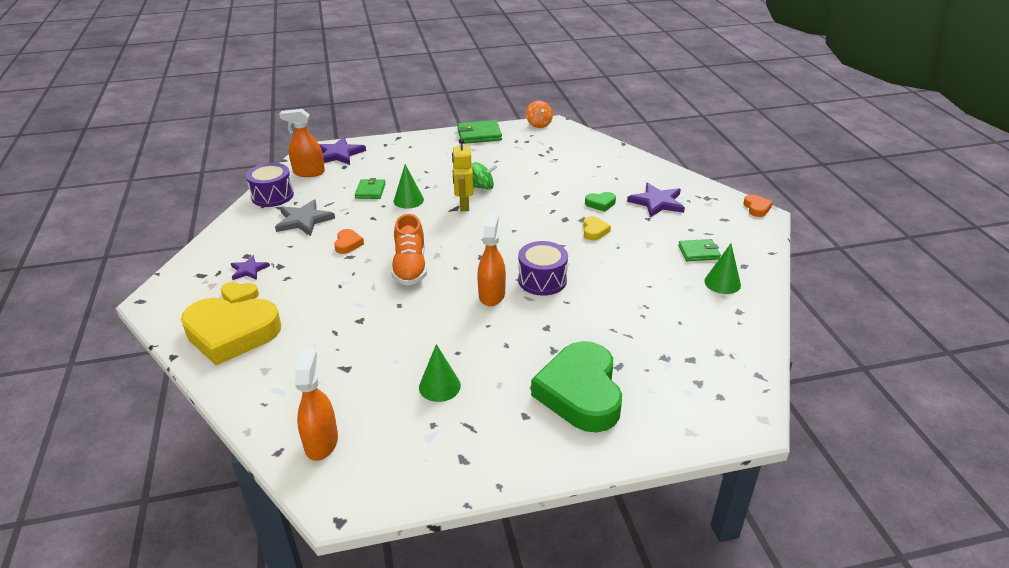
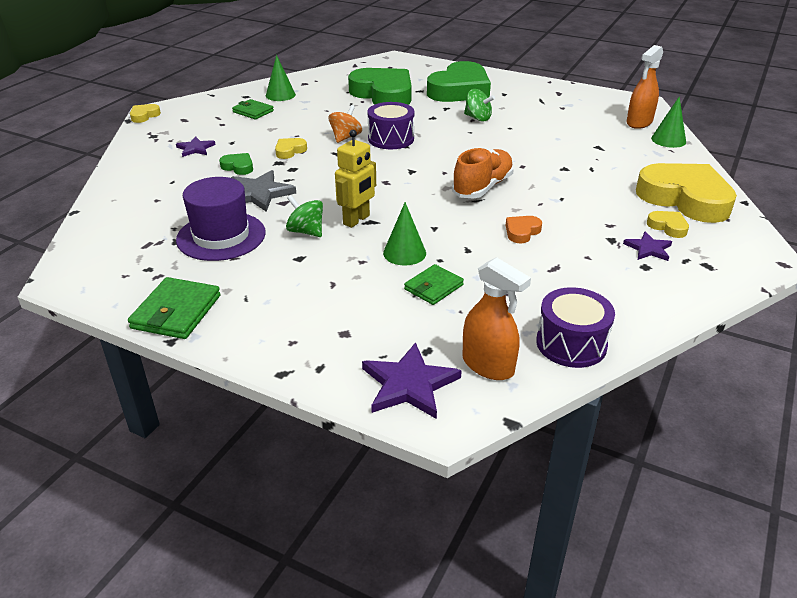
camera: 140 degrees left, 0 degrees up
(304, 220) = (551, 283): grey star -> grey star (258, 193)
(439, 386) = (540, 118): green cone -> green cone (668, 140)
(479, 135) = (176, 312): green wallet -> green wallet turned 75 degrees clockwise
(492, 295) = (442, 145): orange spray bottle -> none
(503, 350) = (478, 118): none -> green spinning top
(523, 166) = (221, 236): none -> purple hat
(539, 124) = (80, 288): orange spinning top -> orange spinning top (345, 137)
(642, 337) = (383, 94): none -> green heart
(657, 202) = (195, 148): purple star -> purple star, size x0.60
(756, 208) = (144, 116): orange heart -> yellow heart

